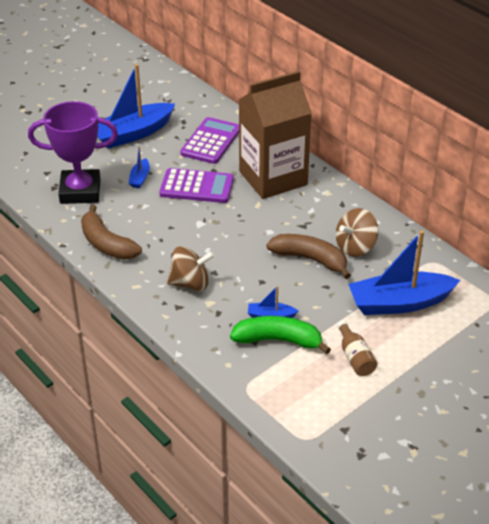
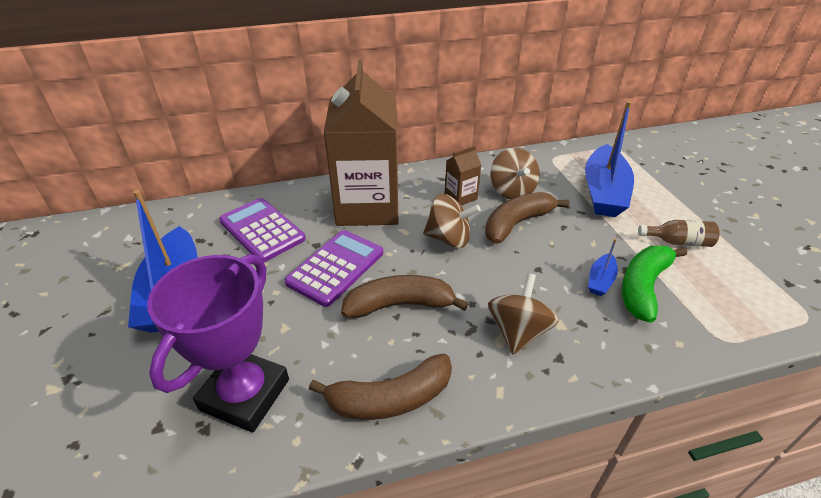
camera: 65 degrees left, 0 degrees up
(140, 178) = (274, 315): blue boat -> none
(181, 225) = (400, 305): none -> brown banana
(265, 228) = (449, 238): none -> brown spinning top
(323, 221) = (460, 197): none -> brown carton

